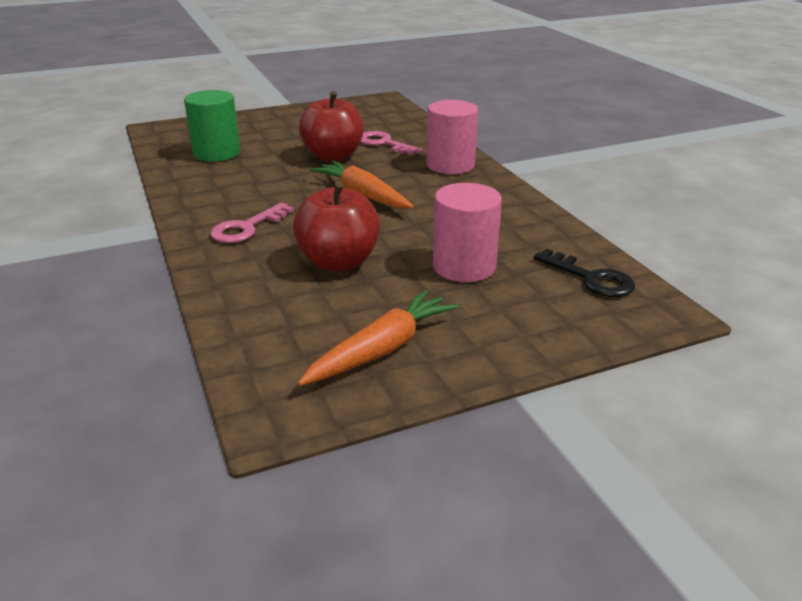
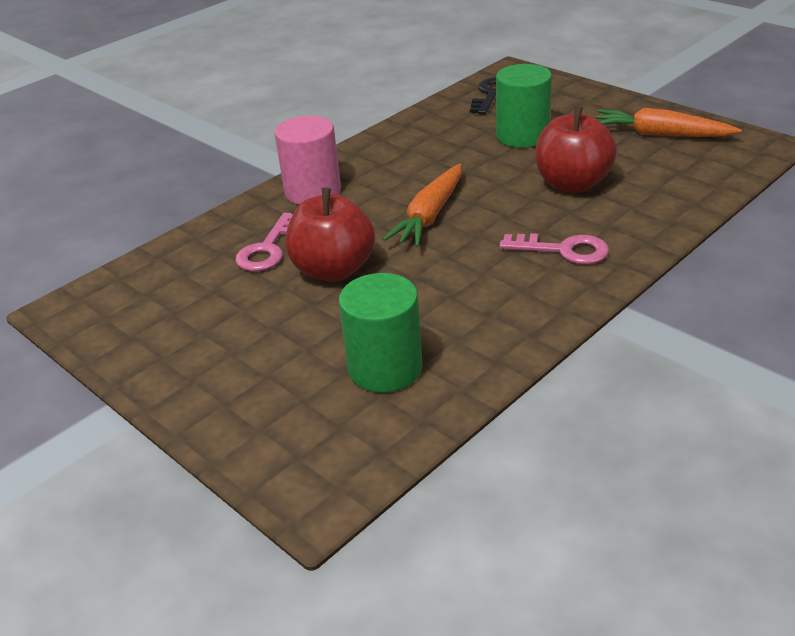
camera: 110 degrees left, 5 degrees up
(464, 266) = (522, 136): pink cylinder -> green cylinder

